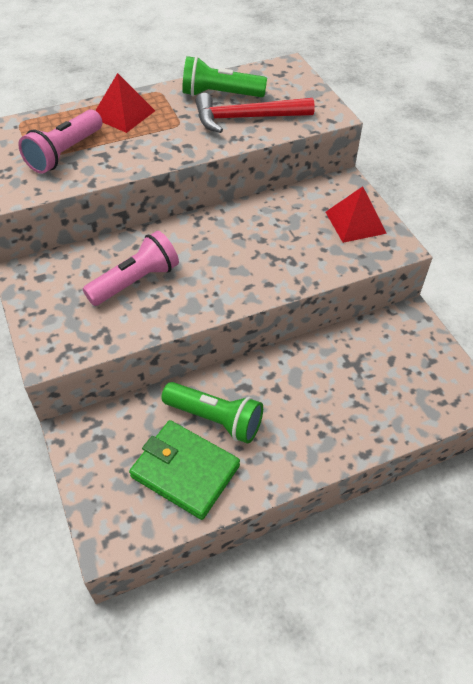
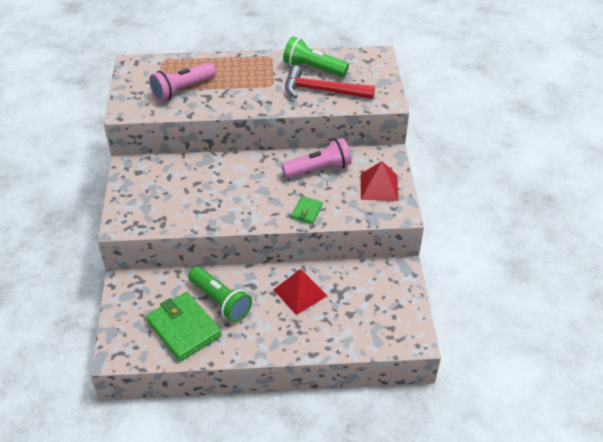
camera: 20 degrees right, 5 degrees down
(123, 114) = (236, 69): red pyramid -> red pyramid (300, 292)
(135, 281) = (199, 190): pink flashlight -> pink flashlight (318, 169)
(286, 273) = (307, 211): none -> green wallet

